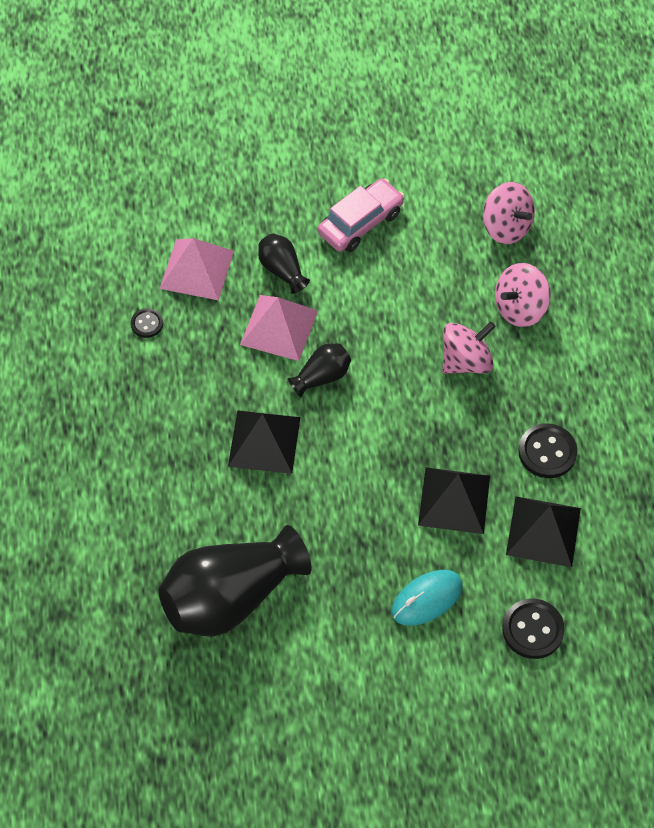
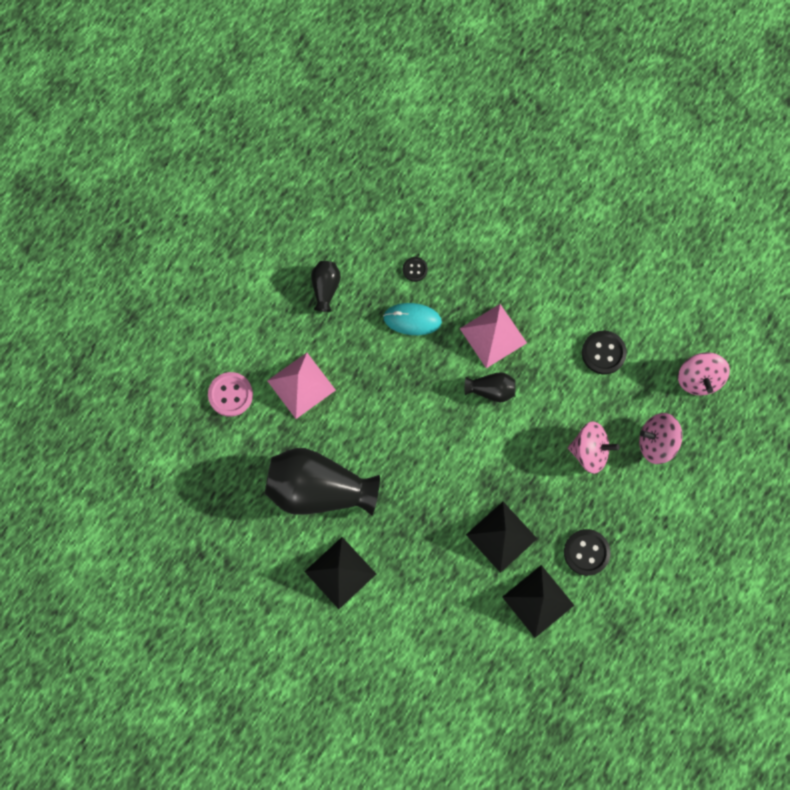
camera: 40 degrees right, 15 degrees up
(55, 577) = (230, 395): none -> pink button
(197, 269) = (475, 255): pink pyramid -> pink pyramid (301, 385)
(264, 441) = (420, 405): black pyramid -> black pyramid (340, 572)
(282, 270) = (528, 297): black vase -> black vase (325, 288)
(360, 223) = (606, 302): pink car -> none
(427, 599) = (430, 585): turquoise mouse -> turquoise mouse (412, 320)
(533, 629) = (476, 656): black button -> black button (603, 353)

